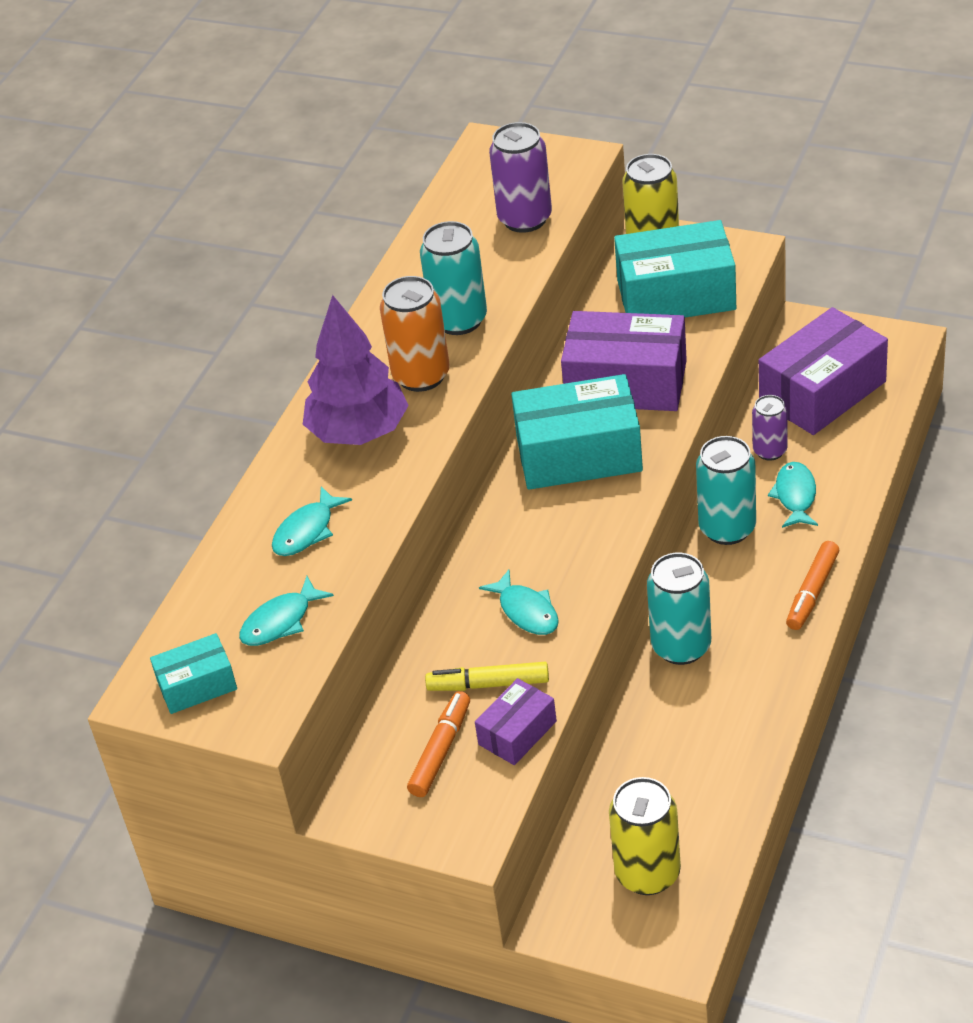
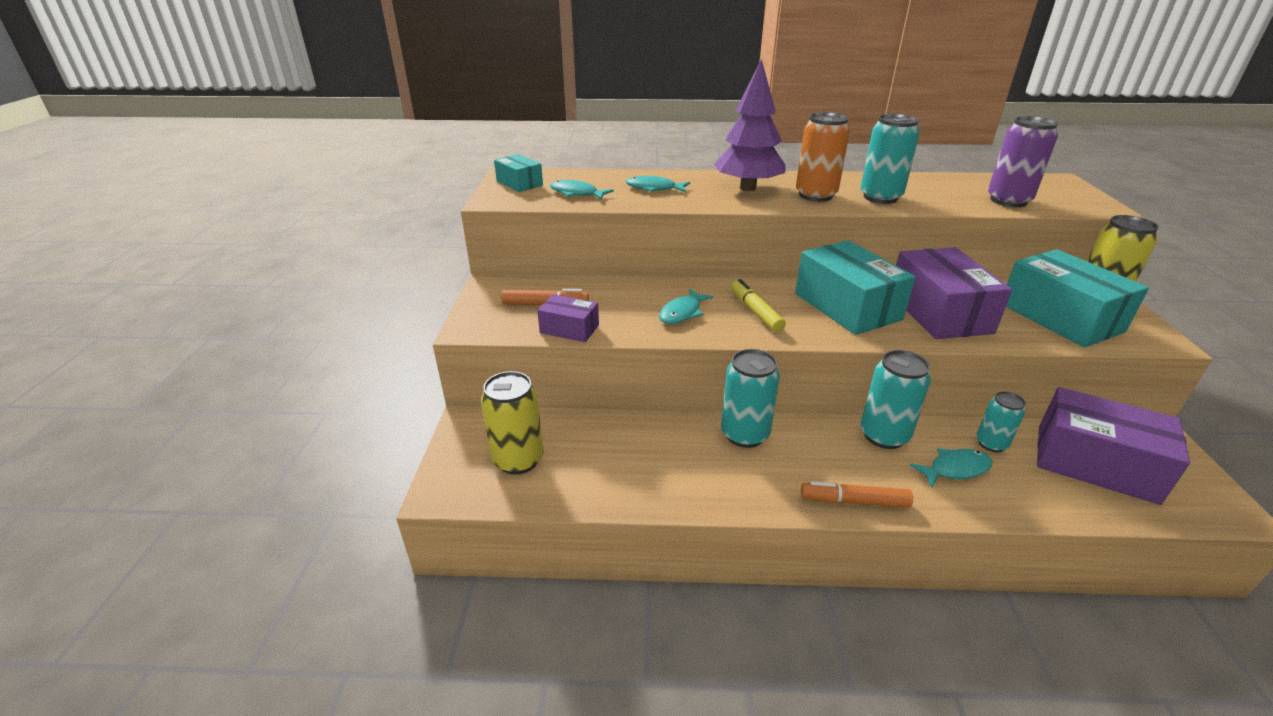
camera: 65 degrees right, 10 degrees down
(488, 684) = (609, 311): yellow marker -> yellow marker (755, 312)
(770, 451) = (991, 444): purple can -> turquoise can

